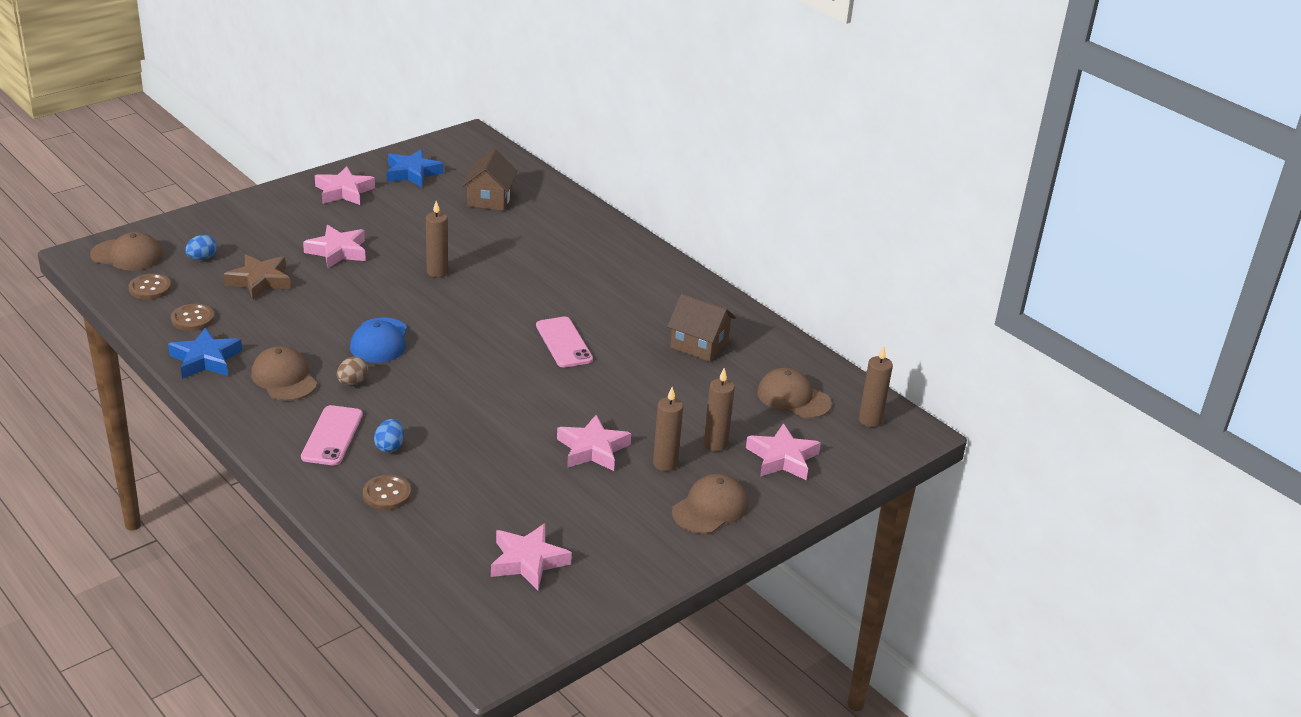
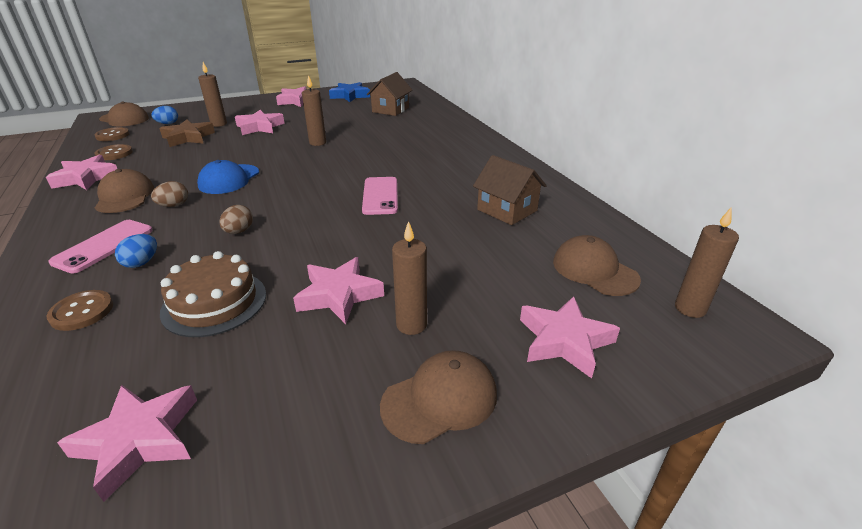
camera: 20 degrees right, 0 degrees up
(205, 359) = (86, 178): blue star -> pink star
(452, 403) = (239, 231): none -> brown egg
(493, 470) = (214, 302): none -> brown cake
(715, 444) = (484, 310): brown candle -> brown candle (219, 124)

